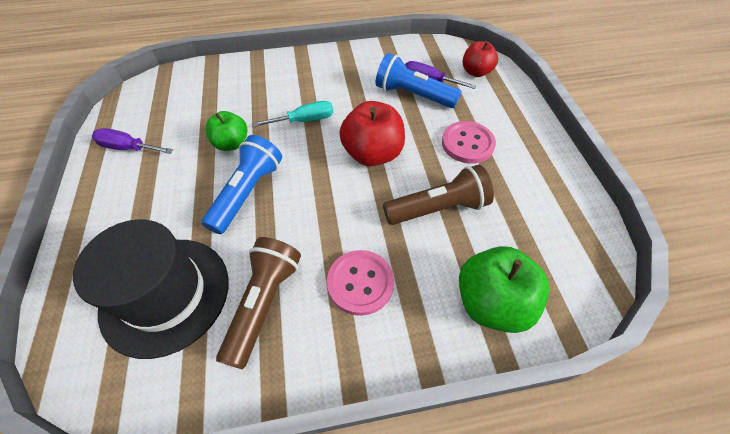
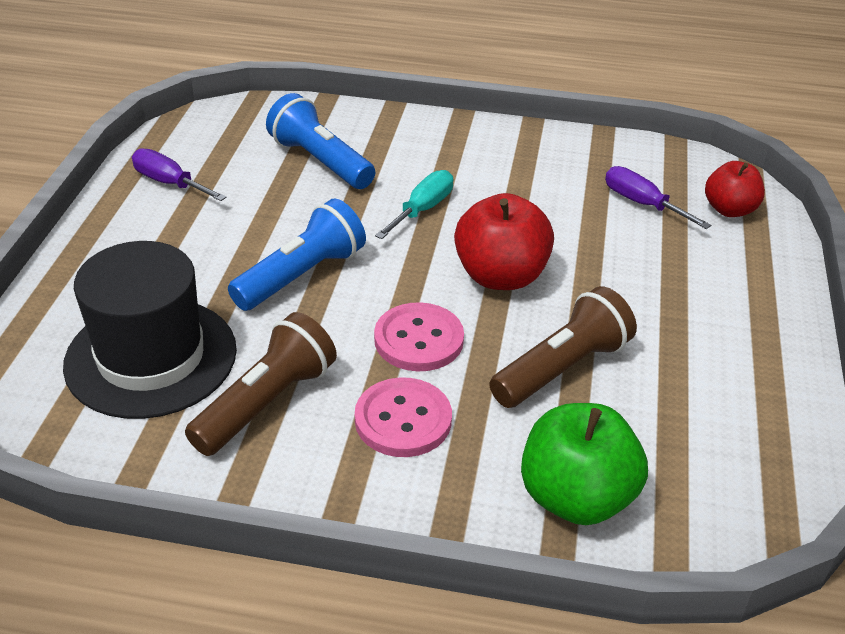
camera: 20 degrees right, 15 degrees down
(231, 143) = (306, 212): green apple -> none
(305, 120) = (422, 209): turquoise screwdriver -> turquoise screwdriver turned 60 degrees counterclockwise
(413, 95) = (605, 216): blue flashlight -> blue flashlight (320, 161)
(438, 208) = (562, 368): brown flashlight -> brown flashlight turned 45 degrees counterclockwise
(467, 144) = (656, 301): pink button -> pink button (419, 340)

